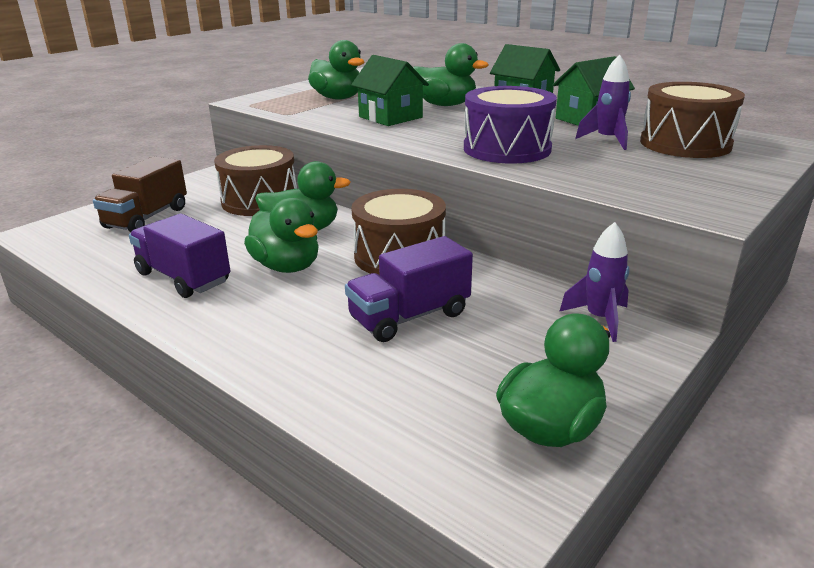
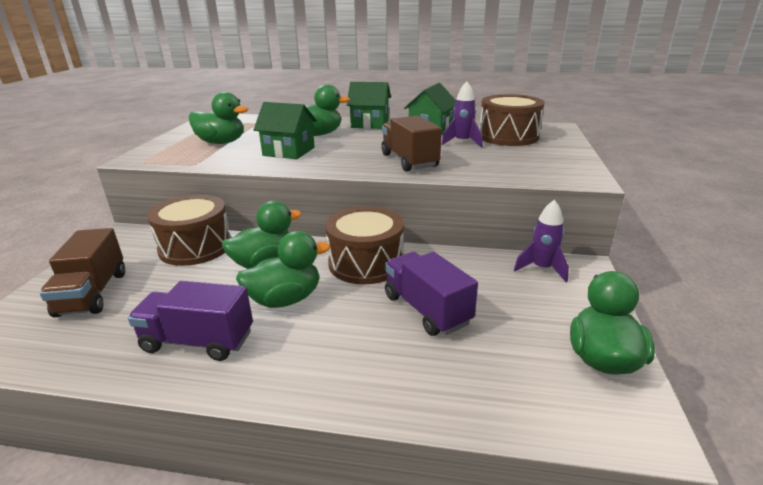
camera: 30 degrees left, 0 degrees up
(287, 267) = (285, 299): green duck -> green duck turned 45 degrees counterclockwise
(409, 316) = (426, 309): purple truck -> purple truck turned 120 degrees clockwise
(507, 149) = (409, 161): purple drum -> brown truck

